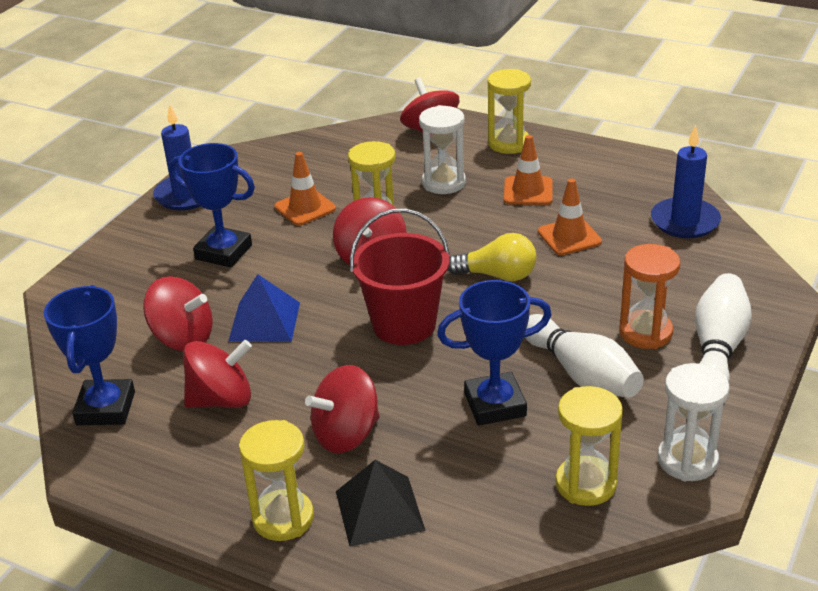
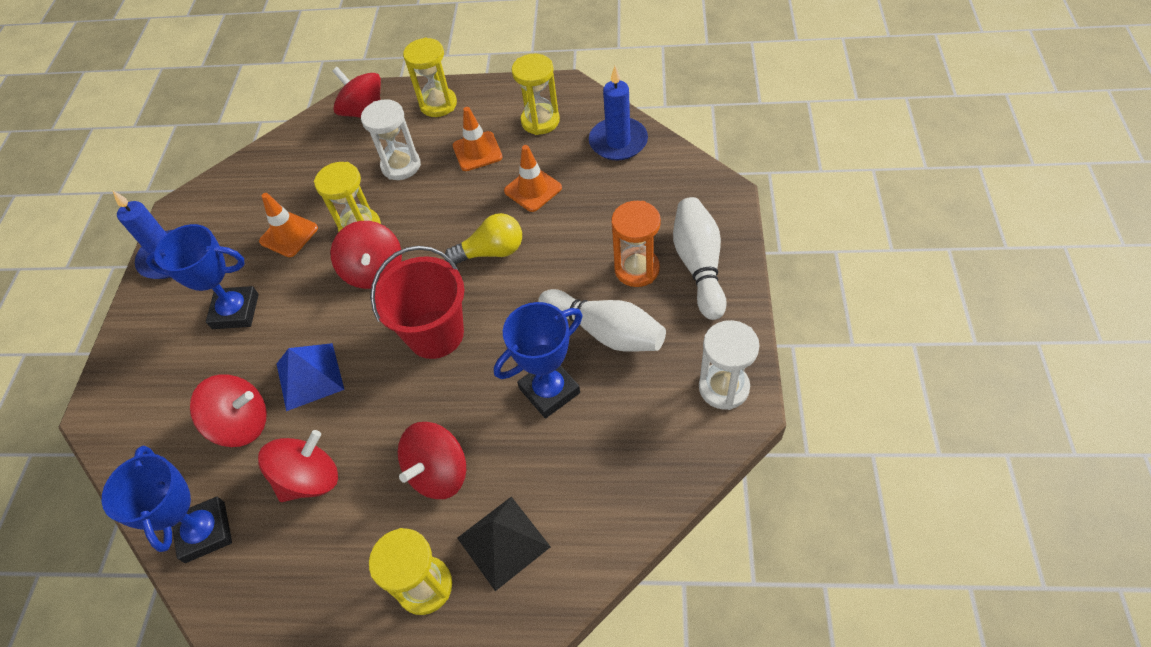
camera: 20 degrees left, 20 degrees up
(586, 484) = (657, 444): yellow hourglass -> yellow hourglass (540, 121)

